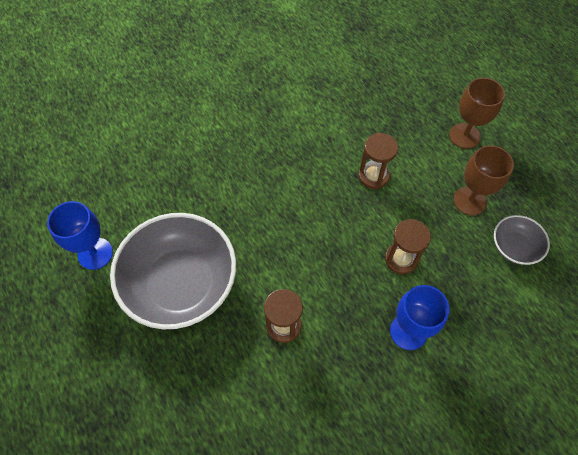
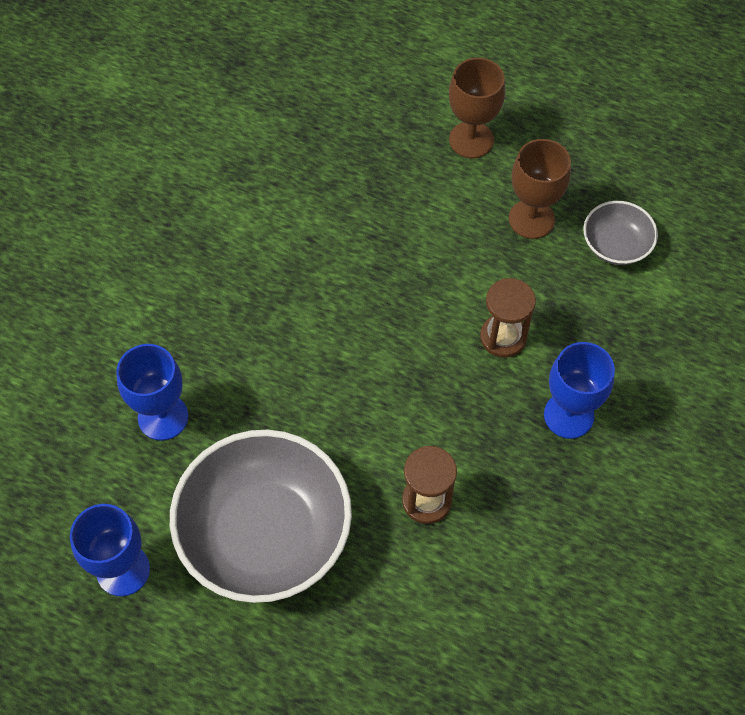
camera: 35 degrees left, 0 degrees up
(179, 186) = (163, 417): none -> blue goblet
(373, 176) = (399, 255): brown hourglass -> none

